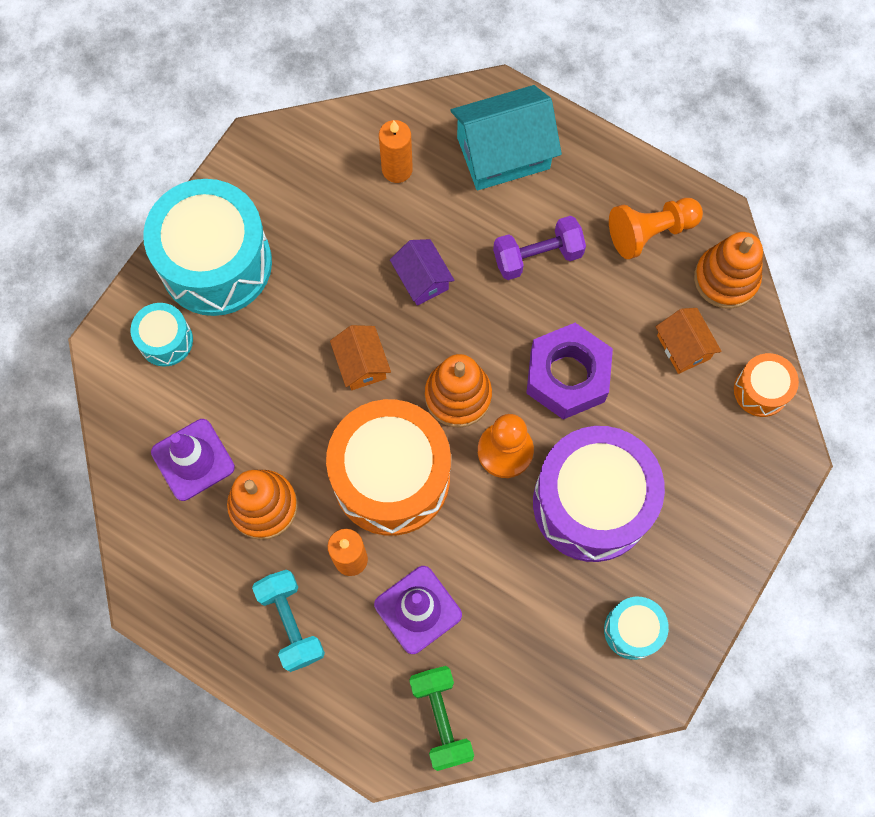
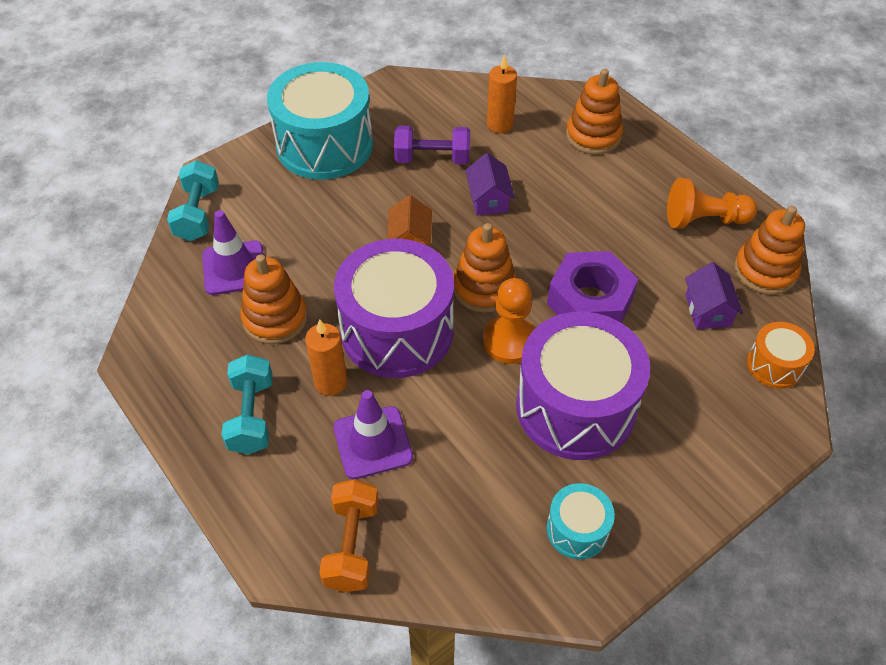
camera: 20 degrees right, 20 degrees down
(120, 404) = (198, 214): none -> turquoise dumbbell
(166, 340) = (258, 183): turquoise drum -> none
(391, 477) = (397, 331): orange drum -> purple drum
(441, 719) = (352, 545): green dumbbell -> orange dumbbell
(503, 153) = (593, 136): turquoise house -> orange stacking toy
(537, 256) = (595, 210): purple dumbbell -> purple dumbbell (432, 159)
(683, 347) = (708, 310): orange house -> purple house

